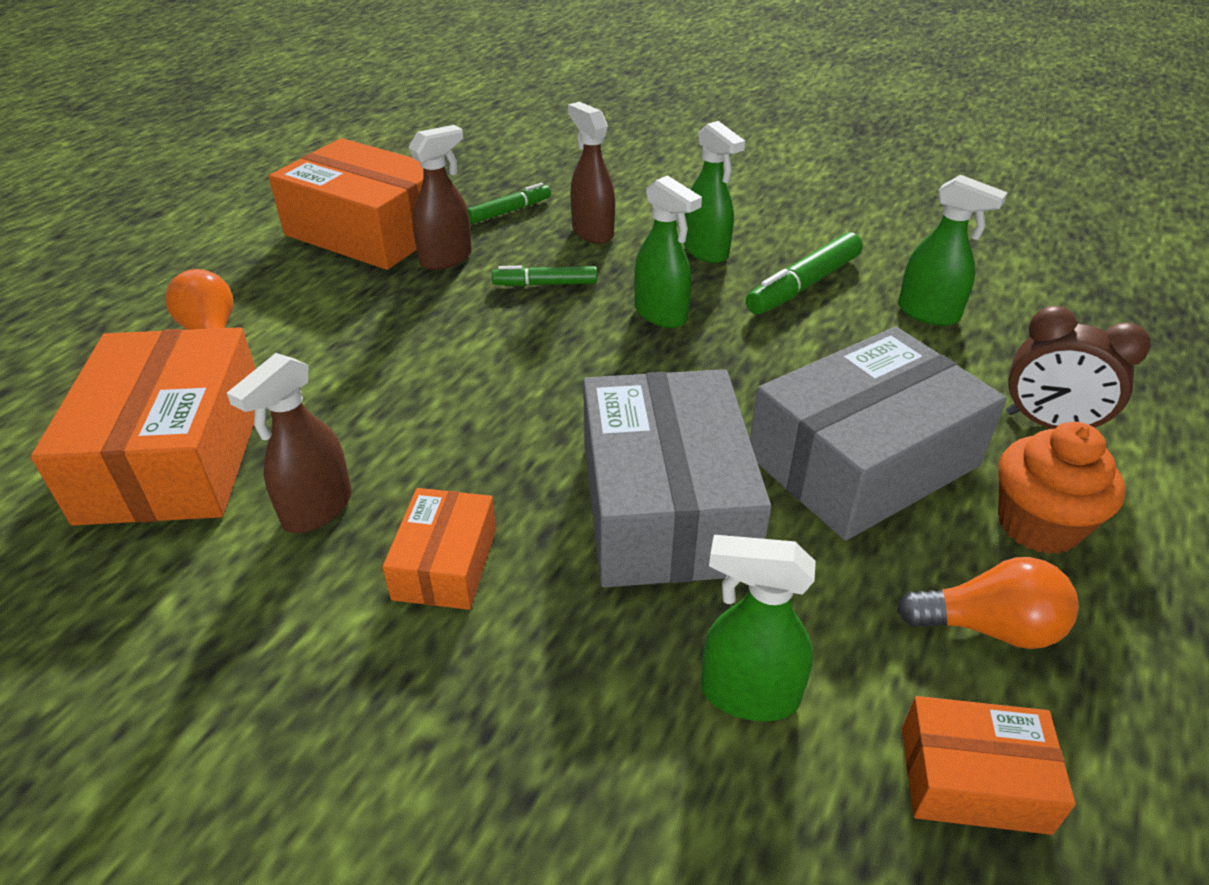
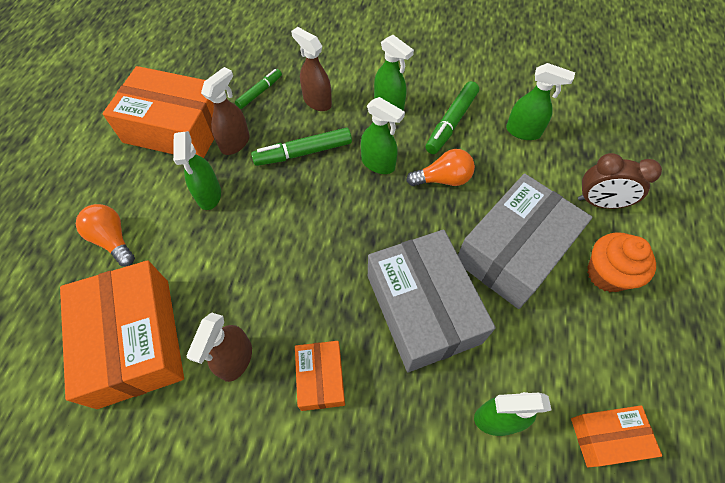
camera: 15 degrees left, 20 degrees up
(377, 309) = (209, 195): none -> green spray bottle
(545, 284) = (303, 153): green marker -> green marker, size x1.56
(989, 627) = (596, 346): orange light bulb -> orange light bulb (443, 179)

